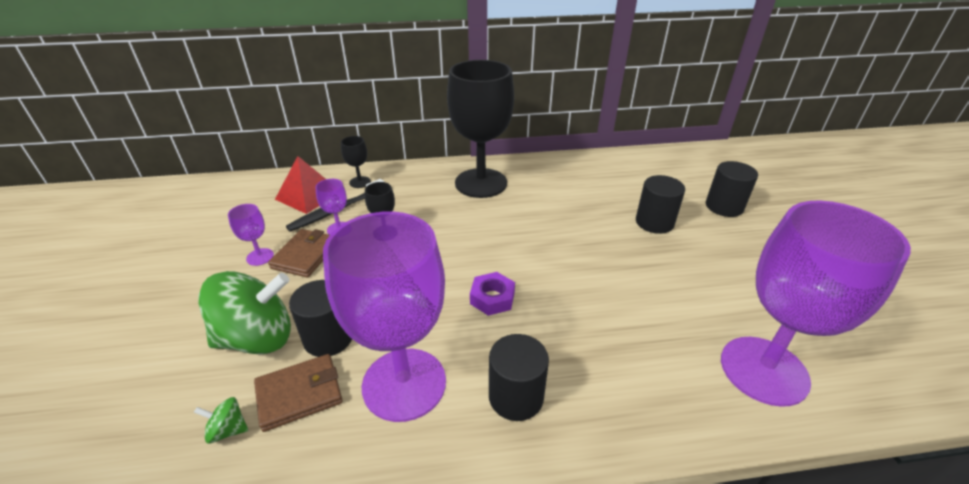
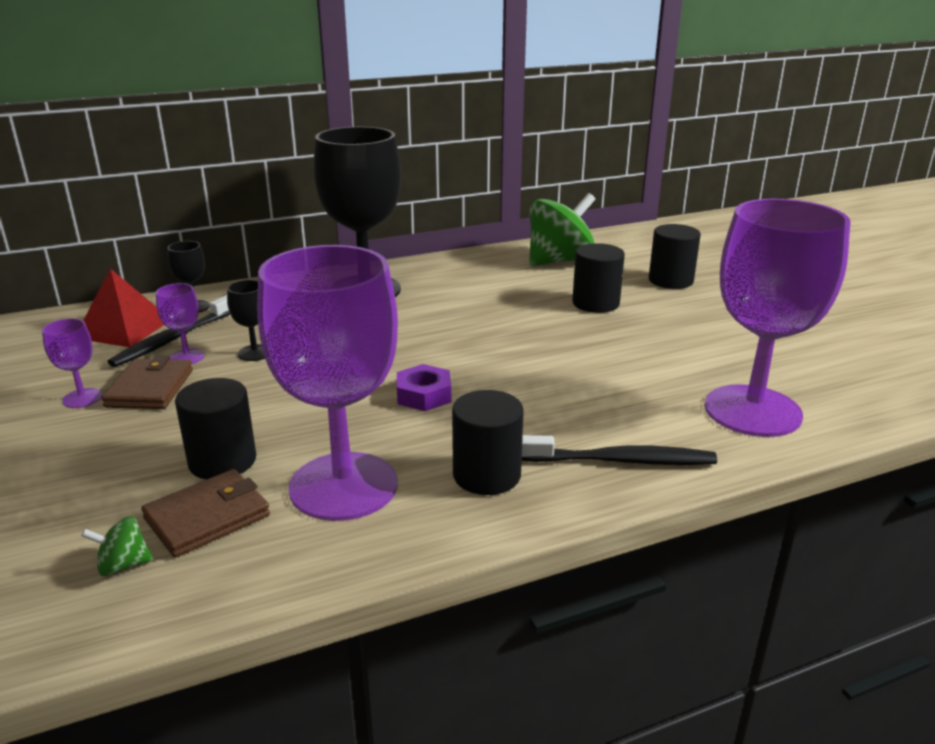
camera: 15 degrees left, 10 degrees down
(258, 338) = (121, 476): green spinning top -> green spinning top (559, 261)
(632, 405) = (621, 461): none -> black toothbrush

